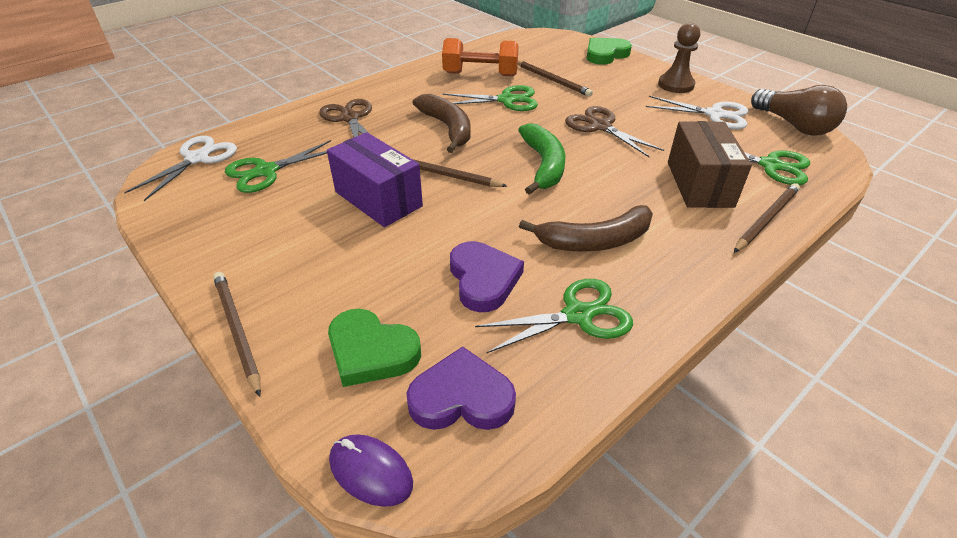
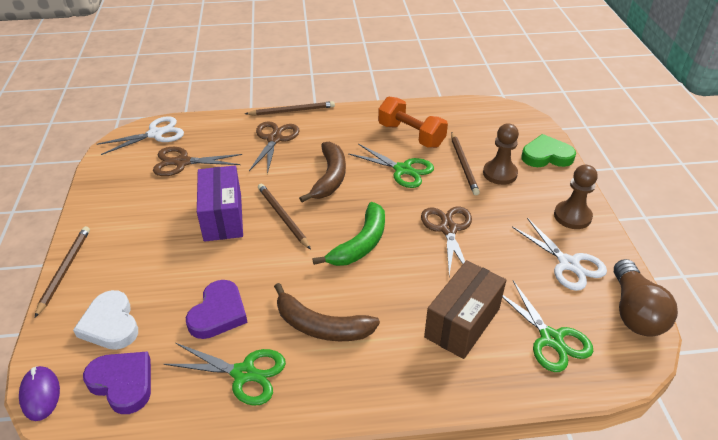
camera: 35 degrees right, 0 degrees up
(266, 171) = (182, 162): green scissors -> brown scissors
(371, 351) = (110, 324): green heart -> white heart
(588, 76) = (500, 173): none -> brown pawn
(766, 219) = (476, 384): brown pencil -> brown pencil (292, 111)

